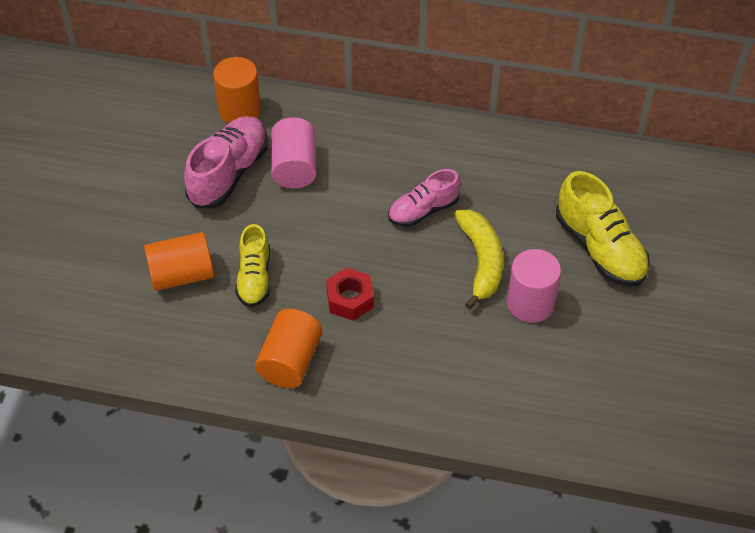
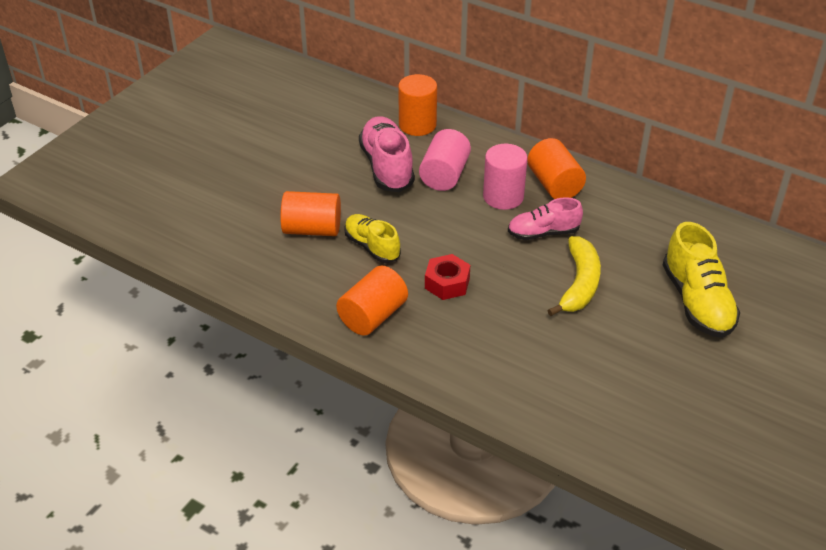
camera: 20 degrees right, 10 degrees down
(229, 173) = (387, 167): pink shoe -> pink shoe turned 60 degrees counterclockwise
(254, 278) = (372, 247): yellow shoe -> yellow shoe turned 120 degrees clockwise
(412, 148) = (554, 184): none -> orange cylinder
(530, 303) = (611, 328): pink cylinder -> pink cylinder (503, 197)

